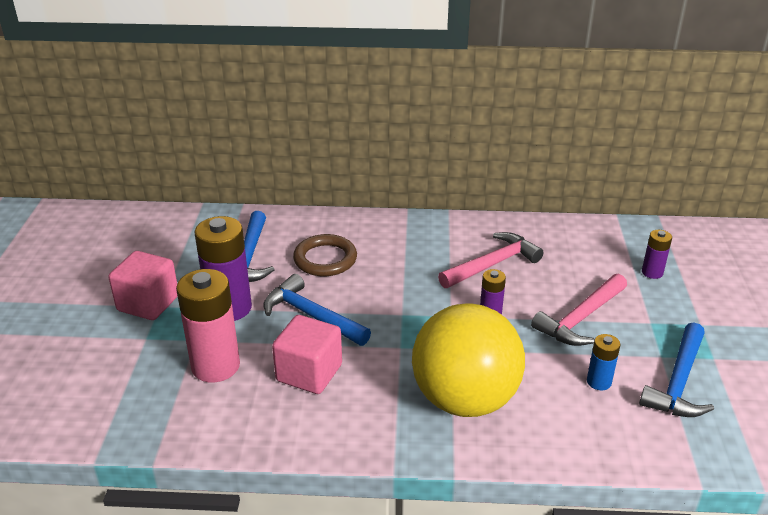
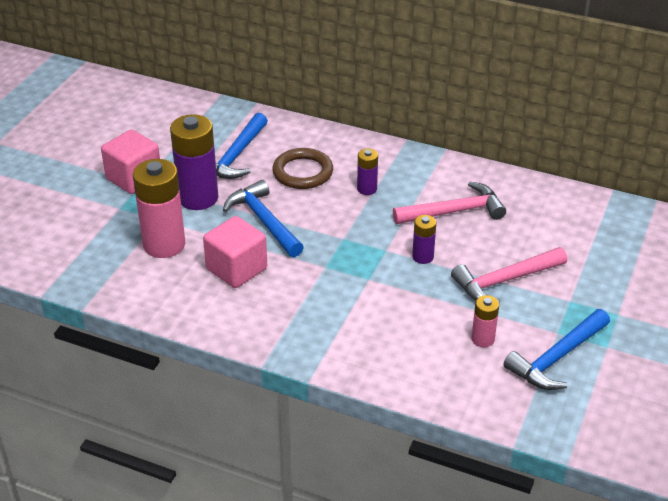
camera: 20 degrees right, 5 degrees up
(464, 399) = (354, 323): yellow ball -> none
(599, 382) = (483, 339): blue battery -> pink battery
(652, 272) = (606, 255): purple battery -> purple battery (367, 189)

